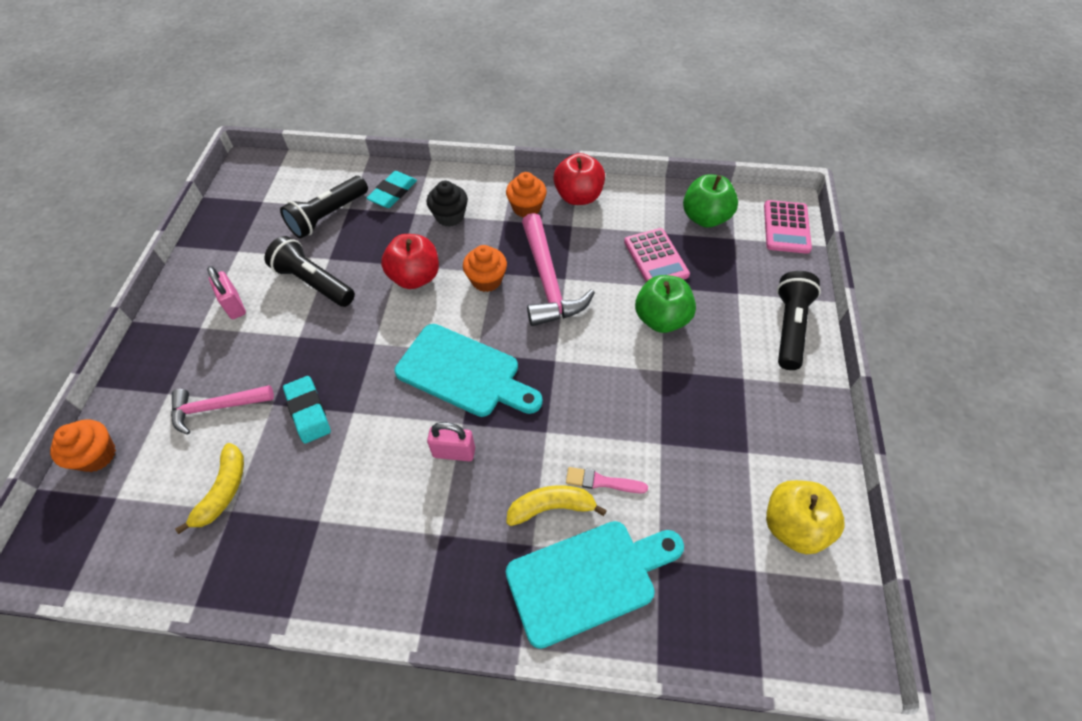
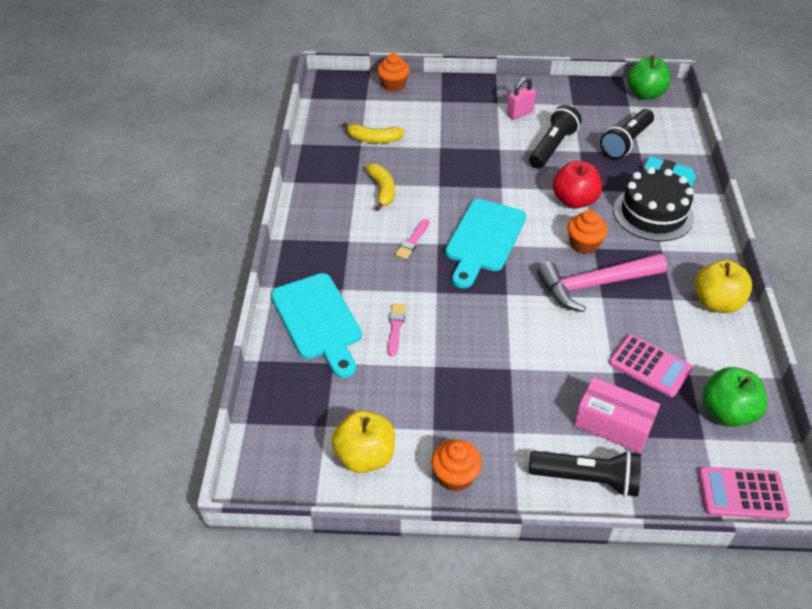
camera: 85 degrees right, 10 degrees down
(216, 407) = (433, 123): pink hammer -> none
(308, 411) = (436, 164): turquoise eraser -> none
(328, 216) = (626, 142): black flashlight -> black flashlight turned 90 degrees counterclockwise
(450, 216) = (653, 214): black cupcake -> black cake
(454, 452) = (412, 241): pink padlock -> pink brush
(526, 208) = (684, 264): orange cupcake -> orange cupcake (455, 476)
(551, 507) = (372, 298): yellow banana -> yellow banana (382, 190)
(578, 197) = (716, 303): red apple -> yellow apple
(655, 258) = (650, 366): pink calculator -> pink calculator turned 120 degrees counterclockwise
(661, 319) = (571, 369): green apple -> green apple (645, 94)
(726, 298) = (613, 425): none -> pink box

